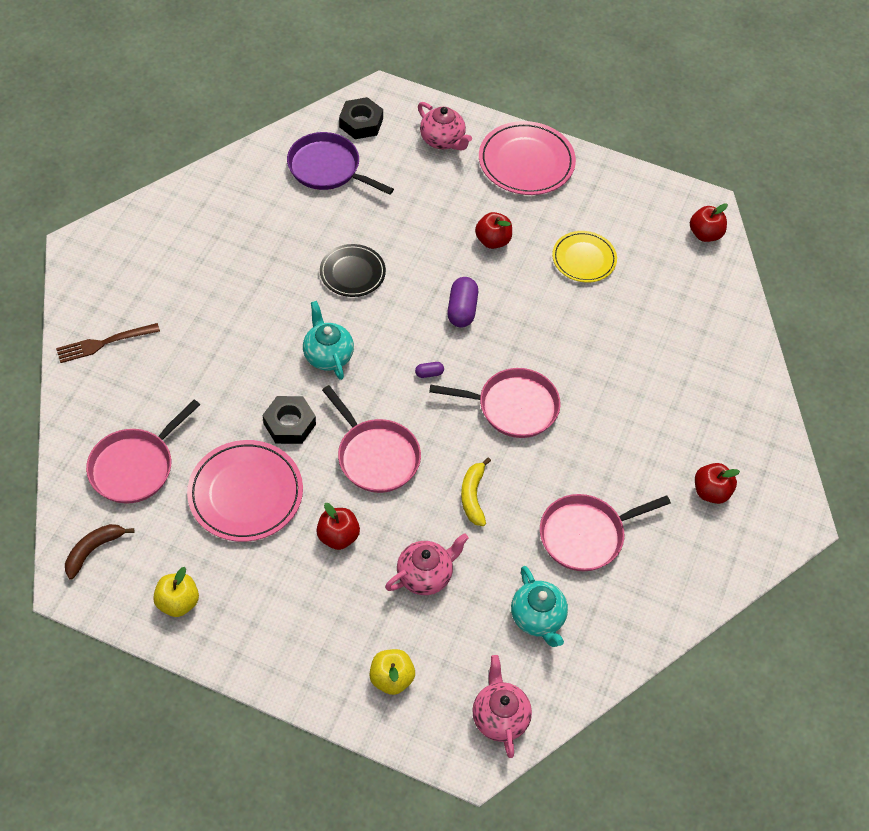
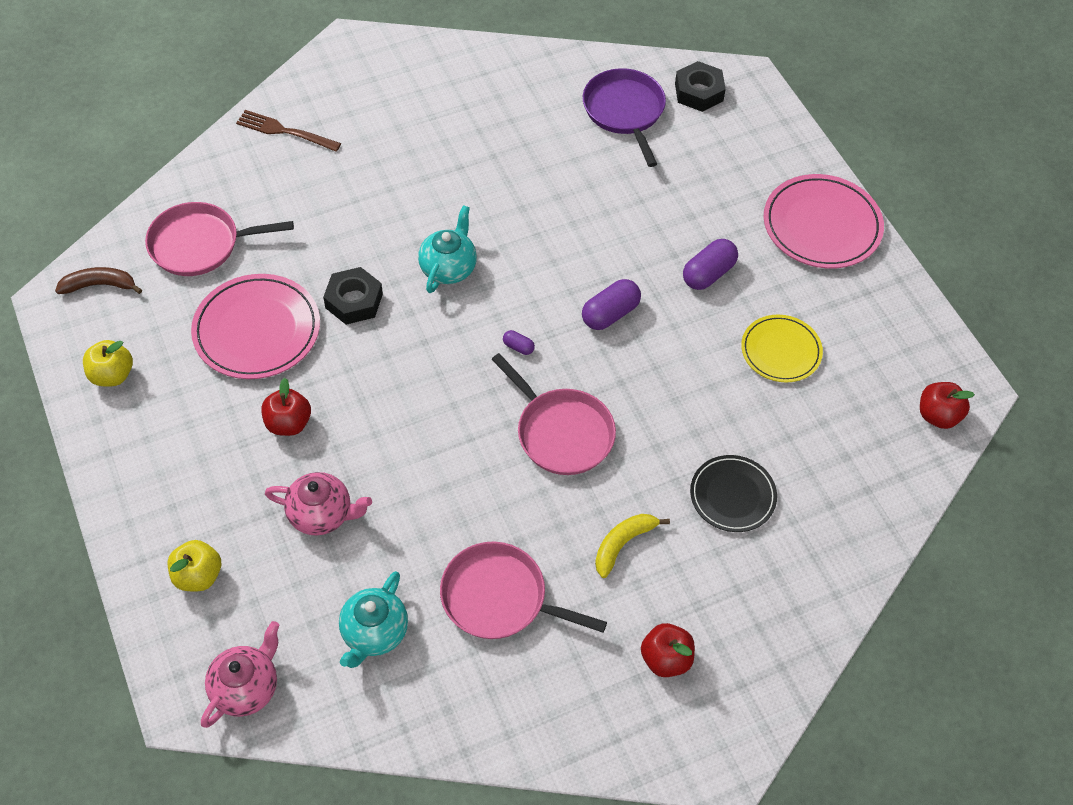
camera: 45 degrees right, 0 degrees up
(352, 273) = (547, 214): black plate -> black plate (732, 495)
(376, 456) = (393, 382): pink pan -> none
(442, 140) = (760, 154): pink teapot -> none
(473, 496) = (437, 481): yellow banana -> yellow banana (622, 544)
(493, 241) = (708, 274): red apple -> purple capsule

